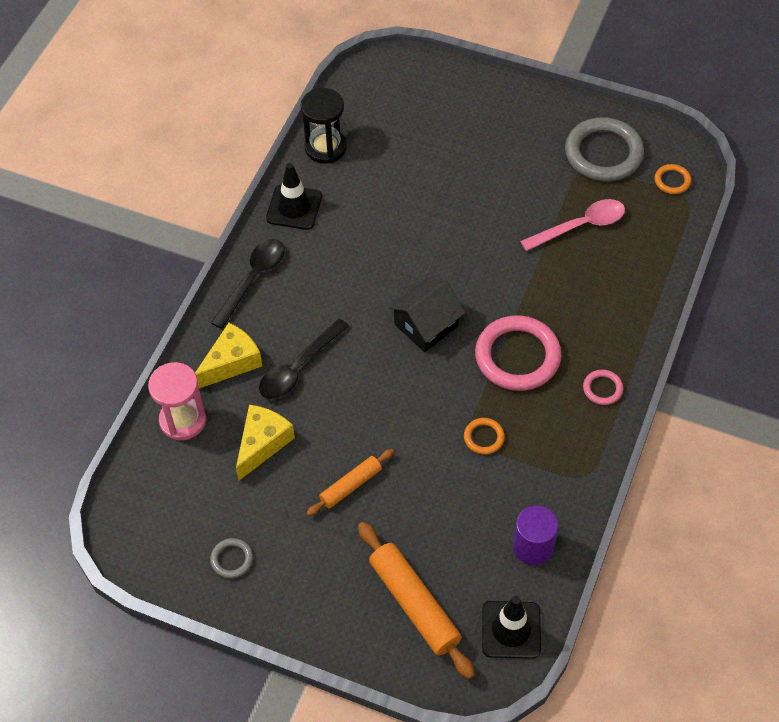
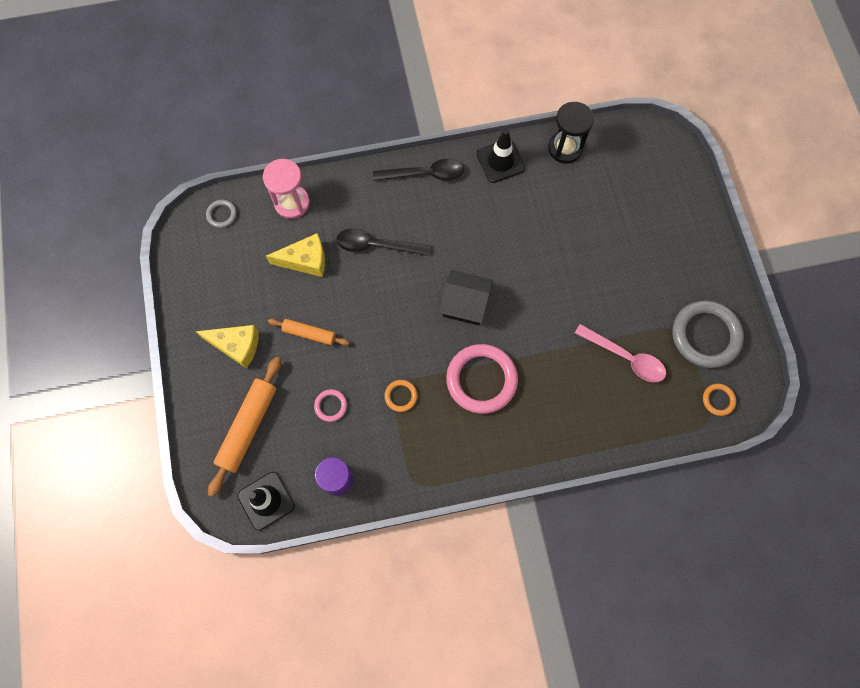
camera: 55 degrees right, 15 degrees up
(231, 363) = (352, 203): yellow cheese -> yellow cheese (236, 346)
(232, 559) = (213, 296): grey ring -> grey ring (222, 215)
(602, 389) = (494, 454): pink ring -> pink ring (331, 406)

